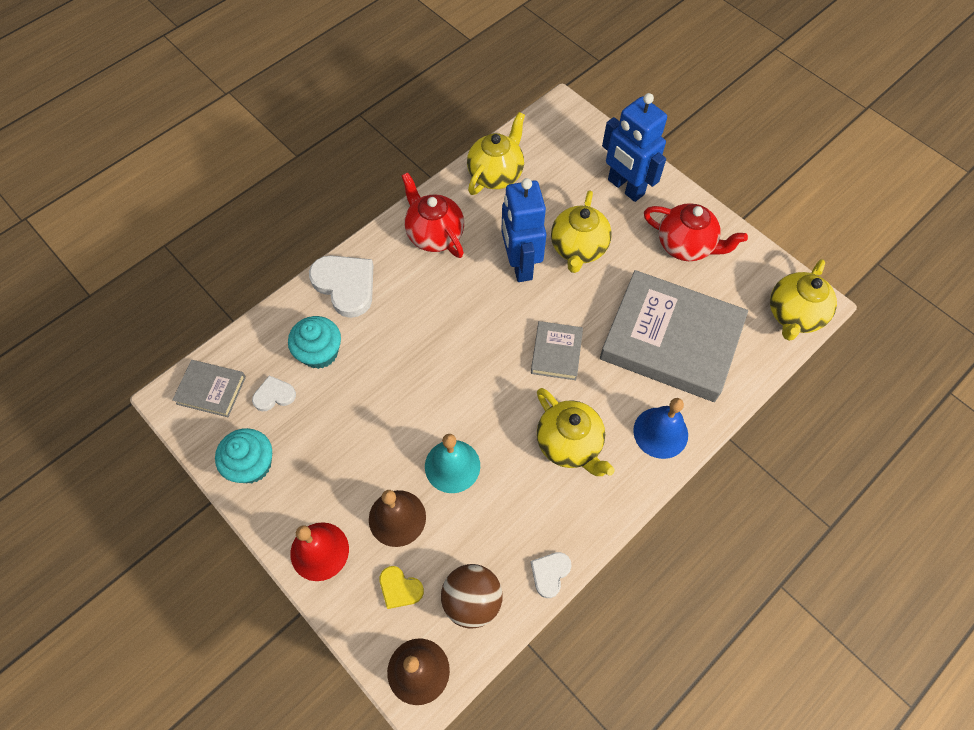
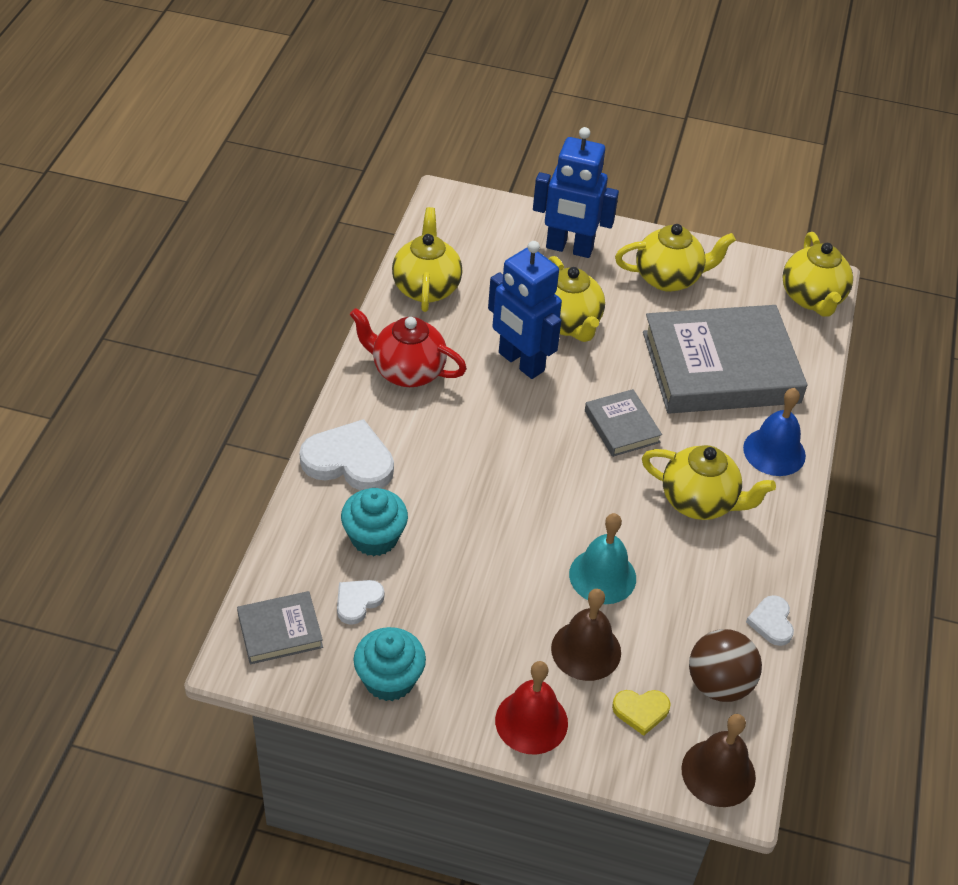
camera: 35 degrees left, 15 degrees down
(686, 246) = (669, 278): red teapot -> yellow teapot

